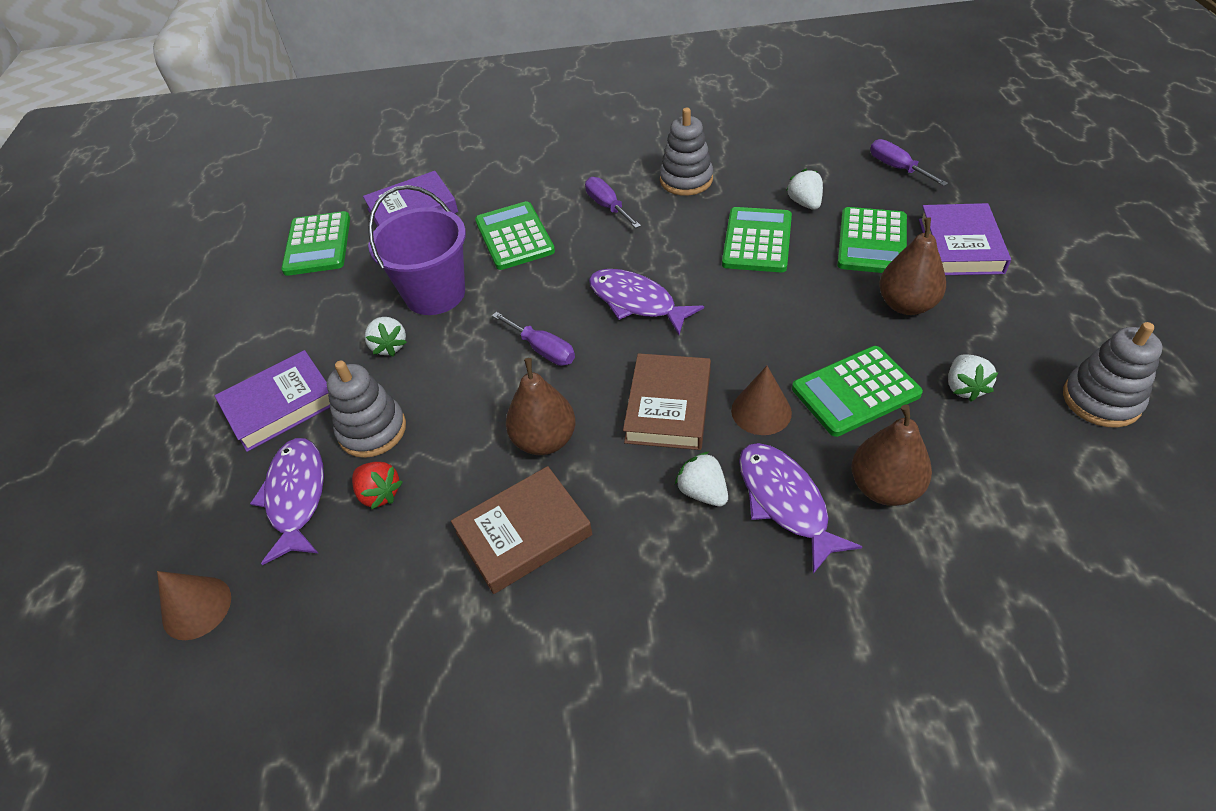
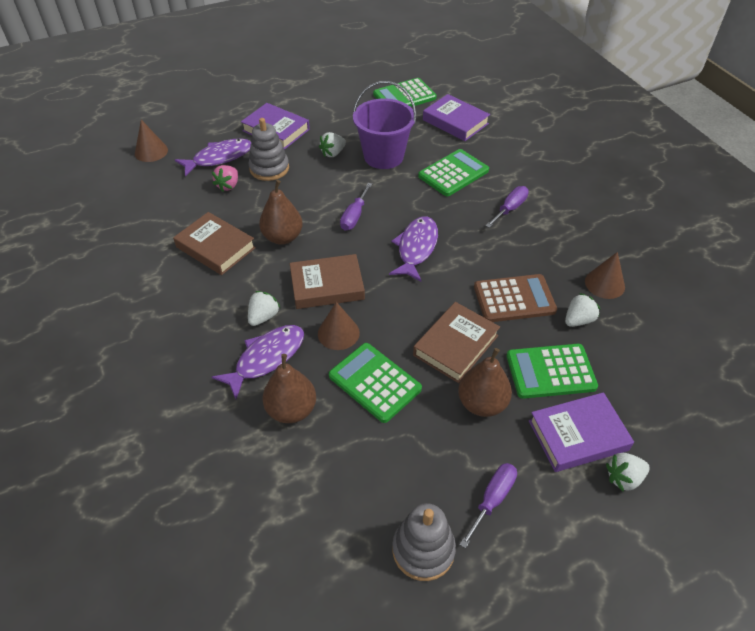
camera: 65 degrees right, 0 degrees up
(379, 494) = (228, 186): red strawberry -> pink strawberry
(686, 180) = (566, 243): grey stacking toy -> none
(757, 241) = (514, 299): green calculator -> brown calculator
(759, 171) = (604, 284): none -> brown cone
(814, 305) = (456, 345): none -> brown book
(897, 168) = (668, 377): purple screwdriver -> purple screwdriver (492, 499)
(964, 387) = (402, 450): white strawberry -> white strawberry (624, 478)

